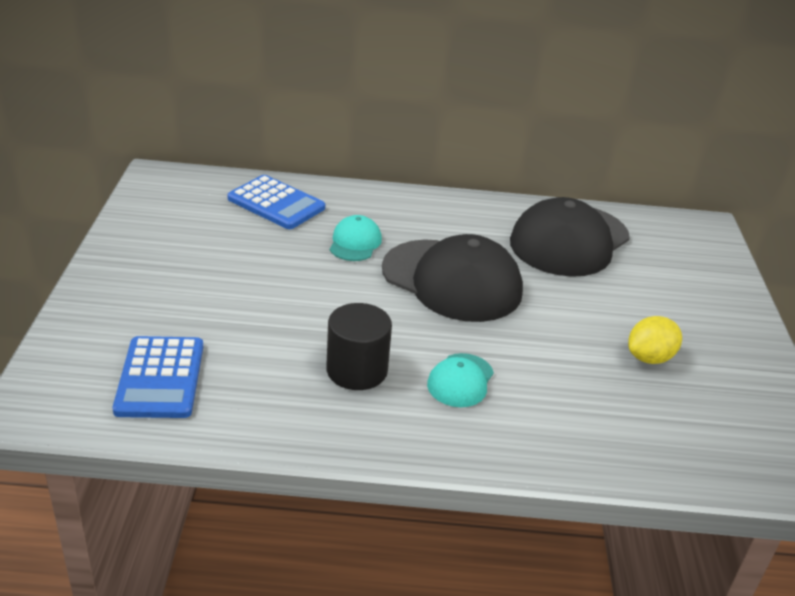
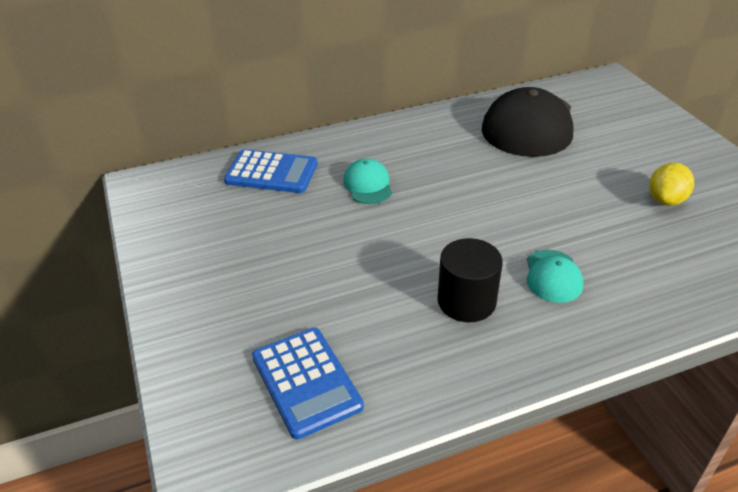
camera: 20 degrees left, 5 degrees up
(452, 280) = (472, 190): black cap -> none

